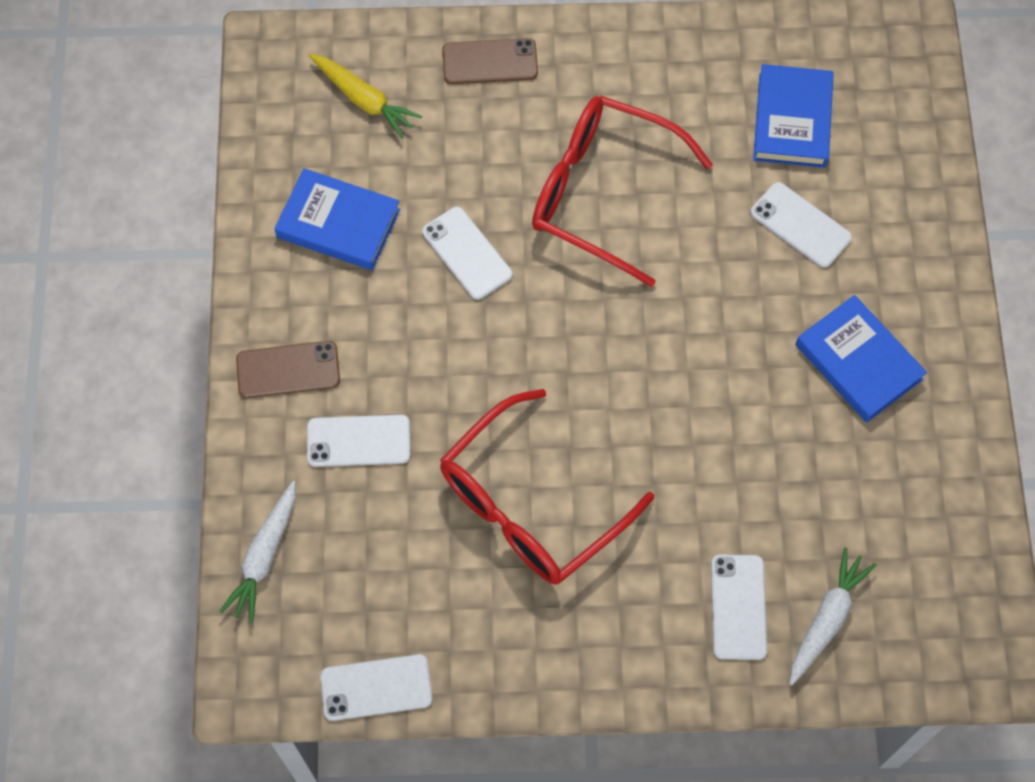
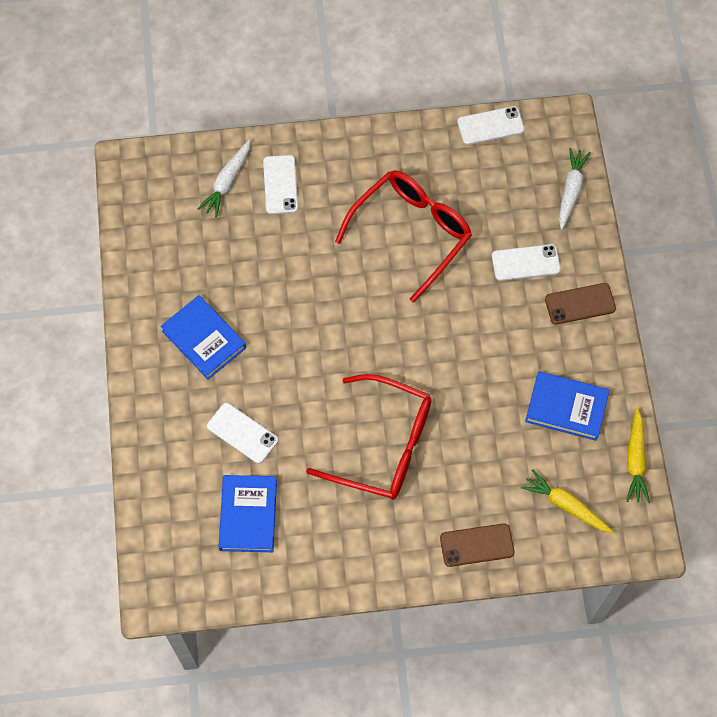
camera: 175 degrees right, 0 degrees up
(257, 148) = (635, 460): none -> yellow carrot
(467, 253) = (473, 393): white phone -> none

